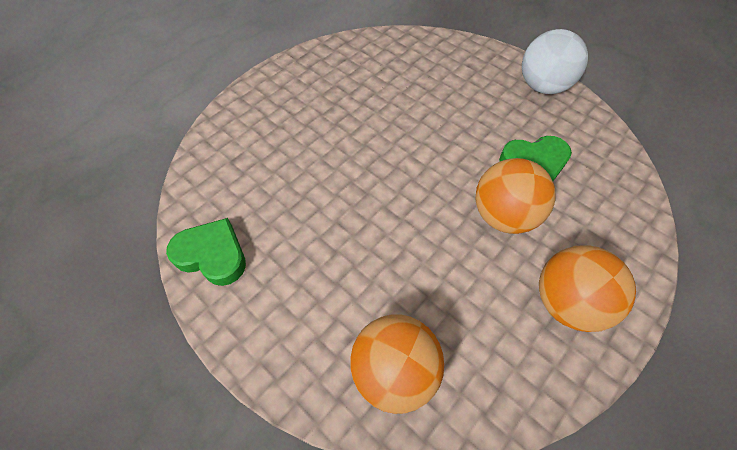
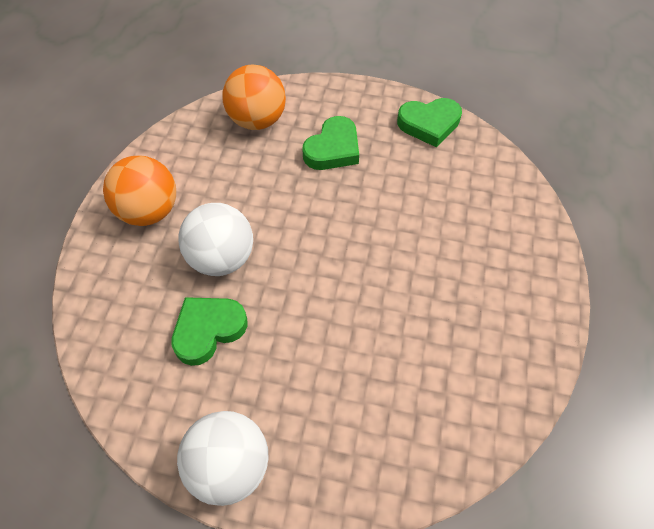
camera: 150 degrees right, 0 degrees up
(332, 278) = (333, 149): none -> green heart
(503, 215) = (222, 258): orange ball -> white ball

